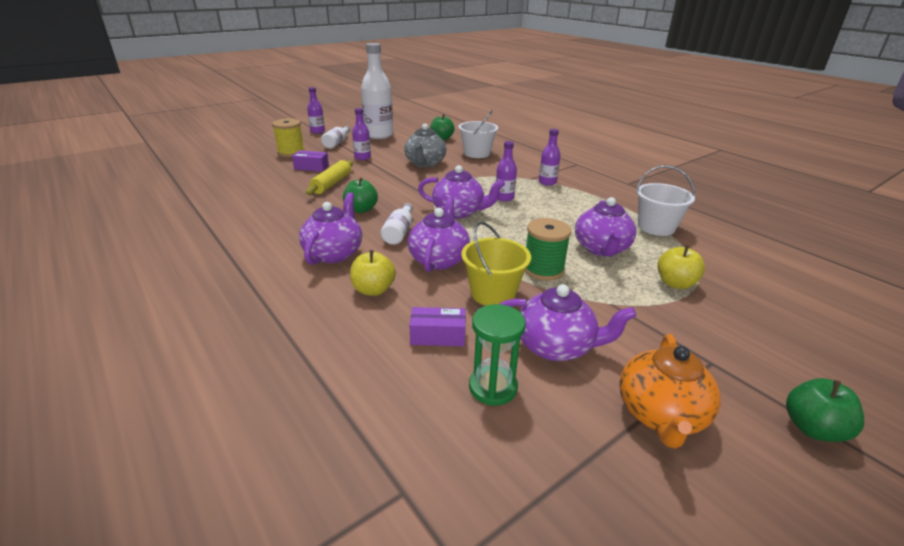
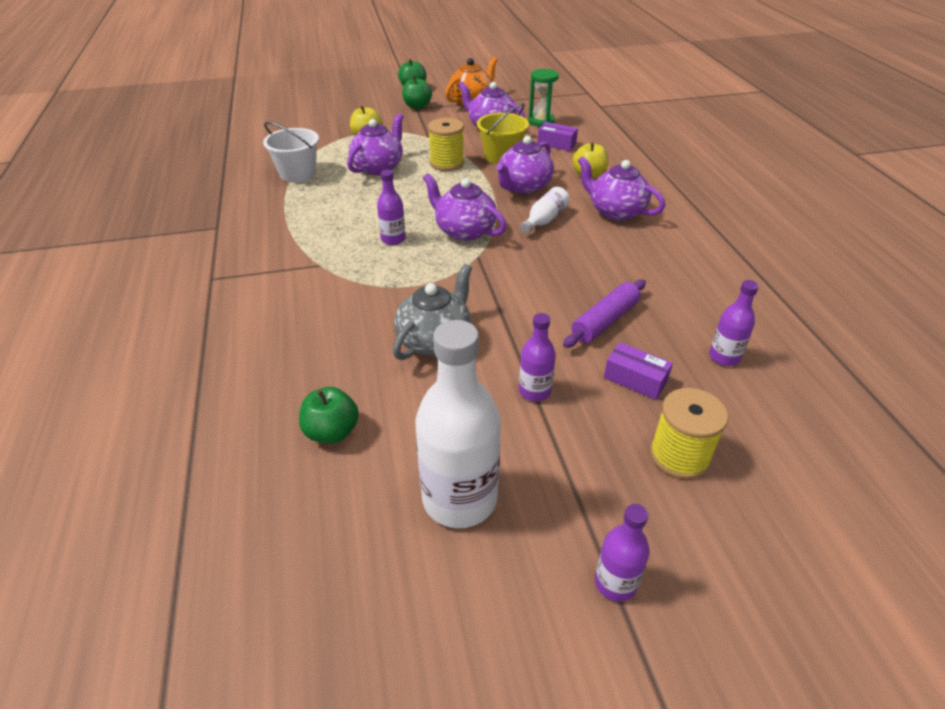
camera: 155 degrees left, 10 degrees up
(331, 184) = (605, 321): yellow rolling pin -> purple rolling pin
(334, 253) = (615, 211): purple teapot -> purple teapot turned 90 degrees clockwise
(337, 143) = (573, 478): white bottle -> none
(361, 209) = (575, 260): green apple -> green apple (417, 106)
(477, 153) = (321, 349): white bucket -> none
(543, 269) = (447, 163): green spool -> yellow spool
(547, 182) = (308, 252): purple bottle -> purple bottle (724, 357)

